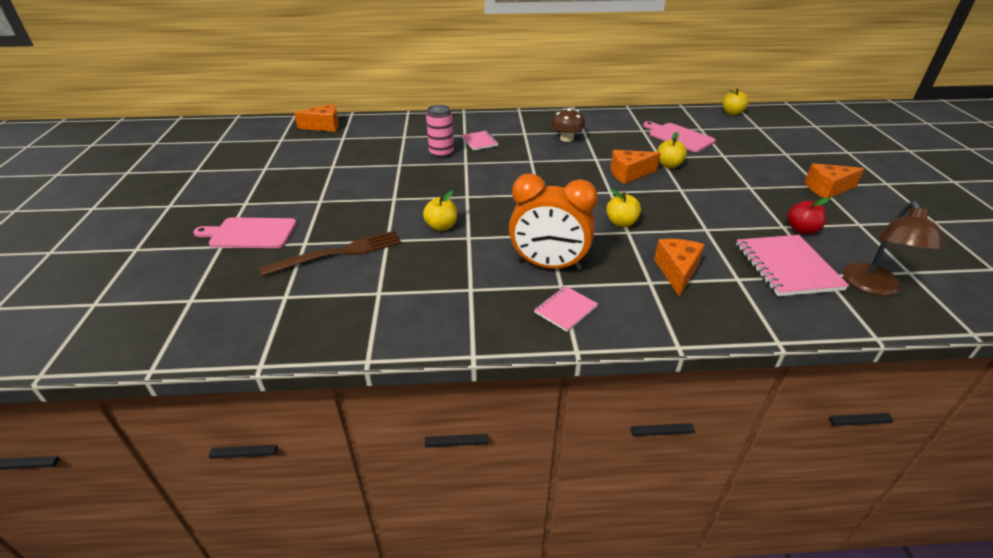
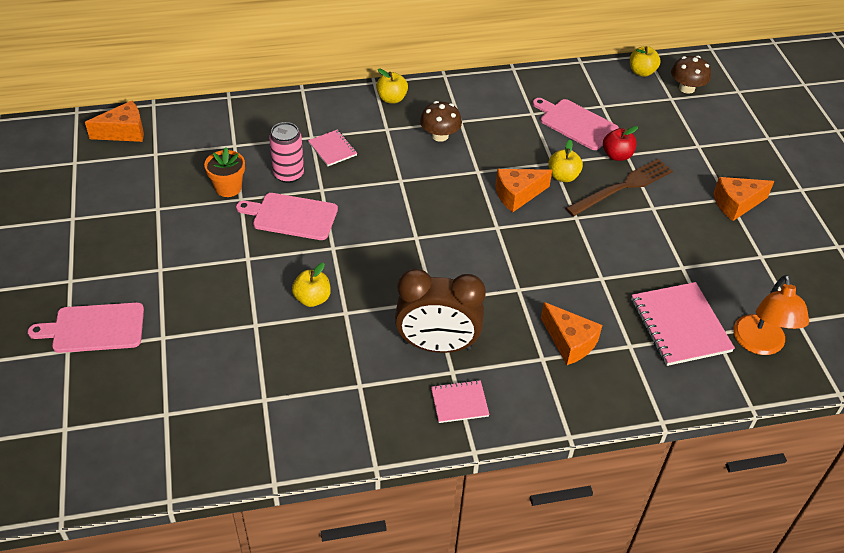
camera: 10 degrees left, 10 degrees up
(338, 253) = (205, 349): brown fork -> brown fork (622, 187)
(391, 158) = (228, 188): none -> orange flower pot
(437, 176) = (291, 216): none -> pink cutting board
(548, 265) = (437, 345): orange clock -> brown clock
(565, 309) = (459, 402): pink notebook -> pink notebook turned 45 degrees clockwise
(621, 223) = (511, 276): yellow apple -> yellow apple (392, 99)
(677, 272) = (569, 342): orange cheese -> orange cheese turned 135 degrees clockwise
(771, 122) = (686, 88): none -> brown mushroom
(801, 230) = (700, 270): red apple -> red apple (617, 155)
(873, 287) = (760, 344): brown lamp -> orange lamp

